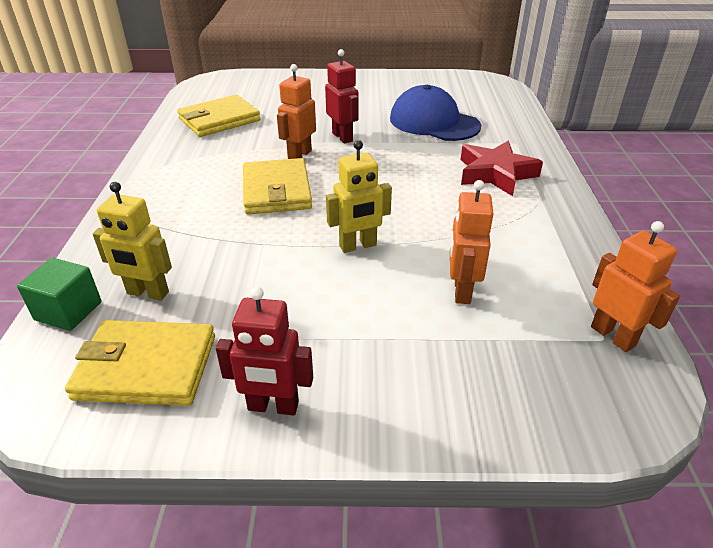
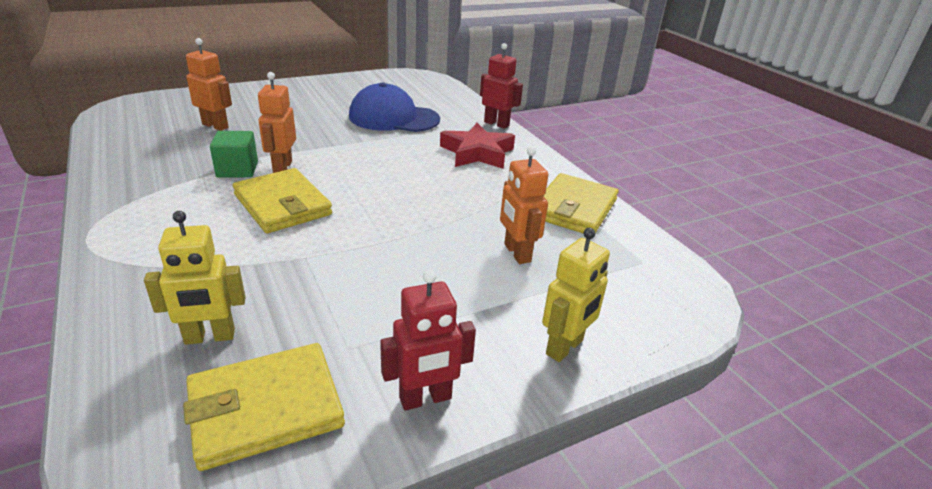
camera: 30 degrees left, 5 degrees down
(68, 311) = (120, 383): green cube -> green cube (237, 169)
(219, 120) = (163, 146): yellow wallet -> yellow wallet (574, 208)
(342, 137) = (315, 143): red robot -> red robot (496, 124)
(358, 246) = (401, 237): yellow robot -> yellow robot (565, 347)
(613, 336) = (646, 257): orange robot -> orange robot (215, 126)

